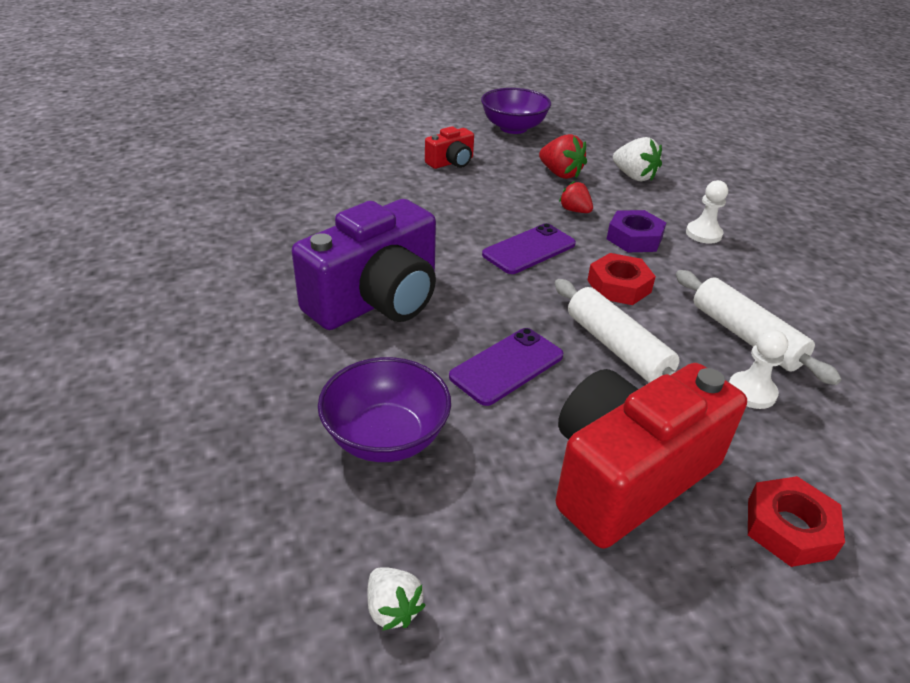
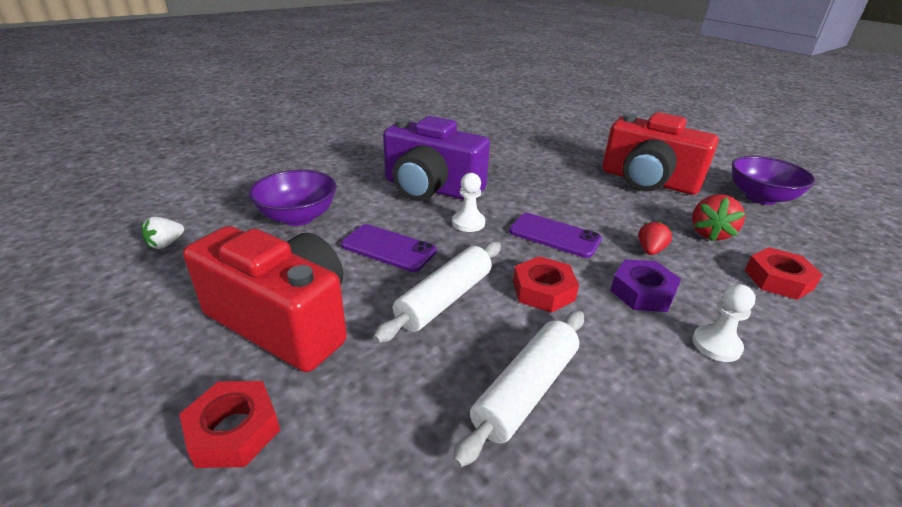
camera: 70 degrees right, 5 degrees down
(451, 162) = (648, 181): red camera -> red camera, size x2.11
(634, 176) = (778, 280): white strawberry -> red nut
(751, 392) = (427, 398): white pawn -> white pawn (468, 223)

